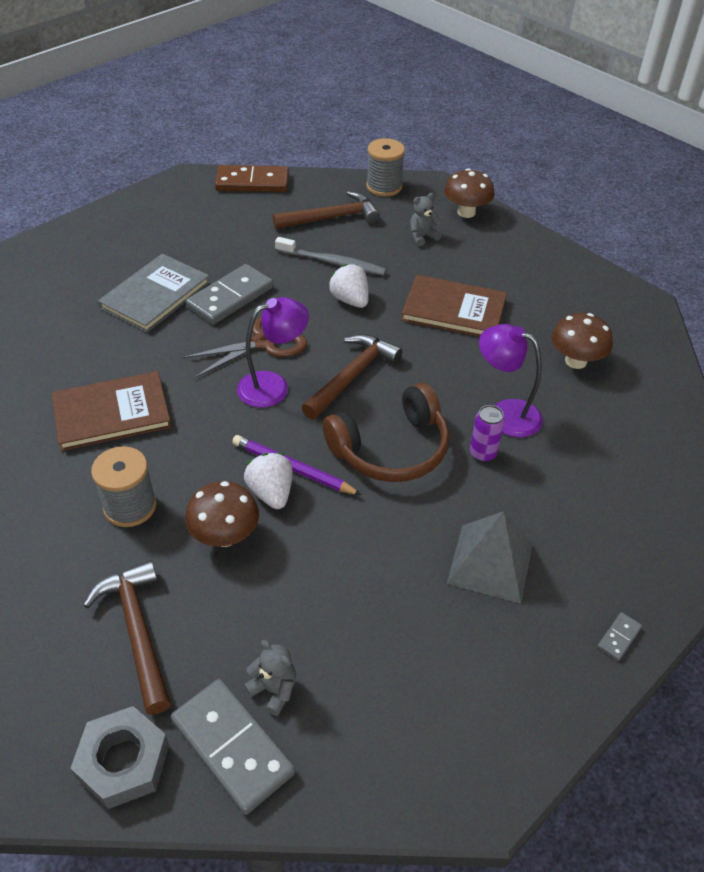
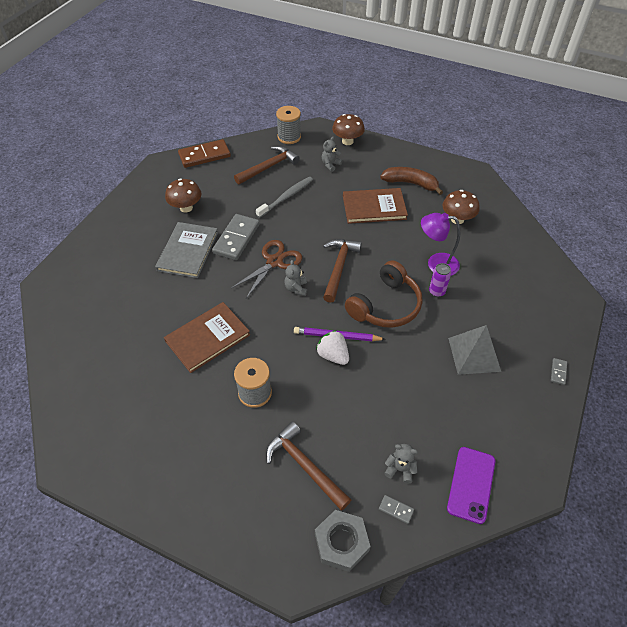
camera: 20 degrees left, 5 degrees up
(225, 536) = (321, 391): brown mushroom -> brown mushroom (186, 208)
(232, 747) = (396, 510): grey domino -> grey domino, size x0.43
(273, 386) = (296, 288): purple lamp -> grey teddy bear
(333, 263) = (286, 197): grey toothbrush -> grey toothbrush turned 45 degrees counterclockwise
(350, 300) = (310, 219): white strawberry -> none
(372, 756) = (471, 484): none -> purple phone
(530, 292) = (410, 183): none -> brown banana

